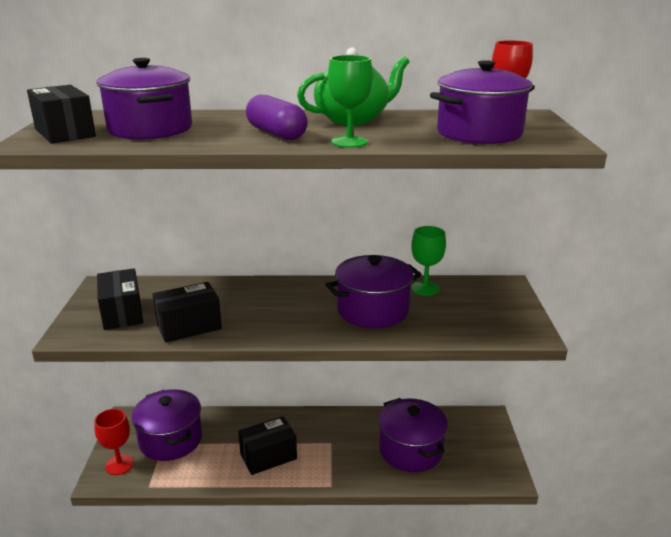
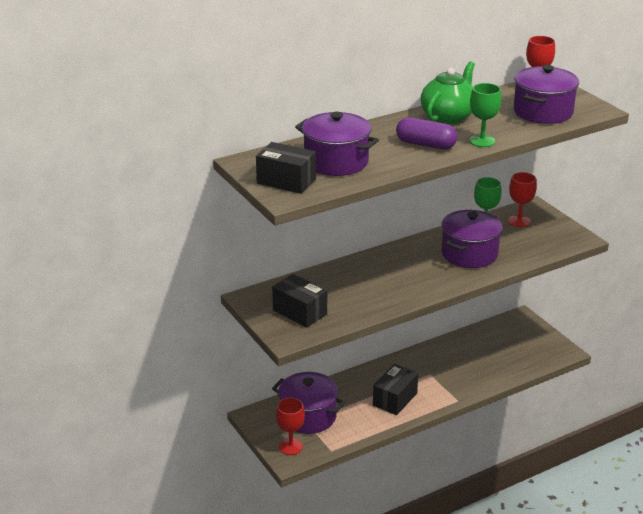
camera: 30 degrees left, 5 degrees up
(189, 326) = (362, 305): black box -> none
(410, 450) = (489, 358): purple pot -> none
(472, 294) = (519, 221): none -> red goblet

